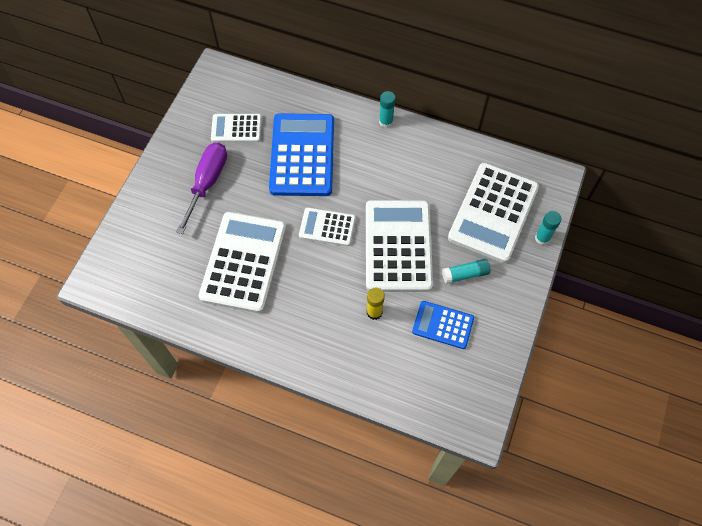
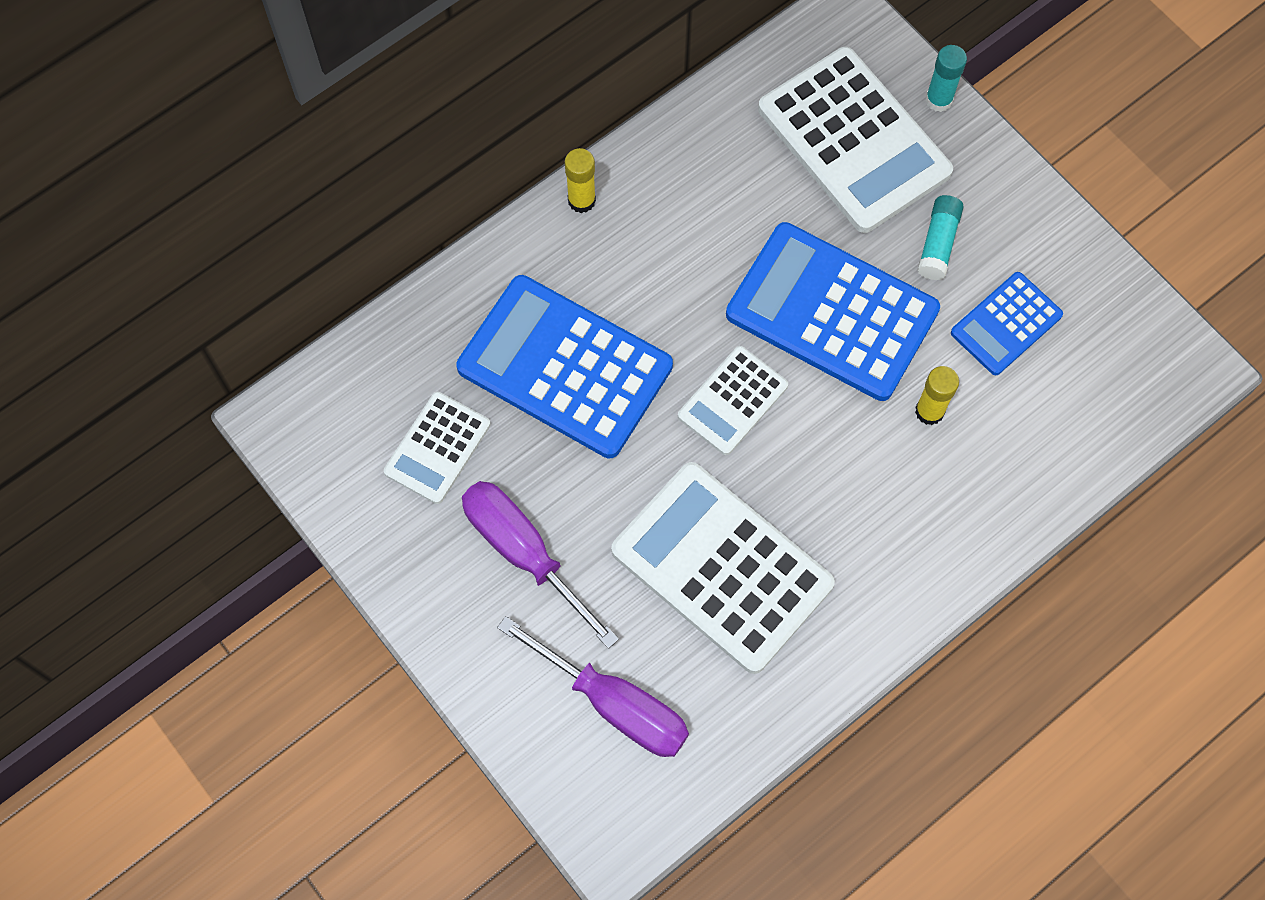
camera: 60 degrees left, 5 degrees up
(156, 251) = (614, 704): none -> purple screwdriver
(386, 122) = (581, 200): turquoise glue stick -> yellow glue stick
(398, 246) = (832, 312): white calculator -> blue calculator

